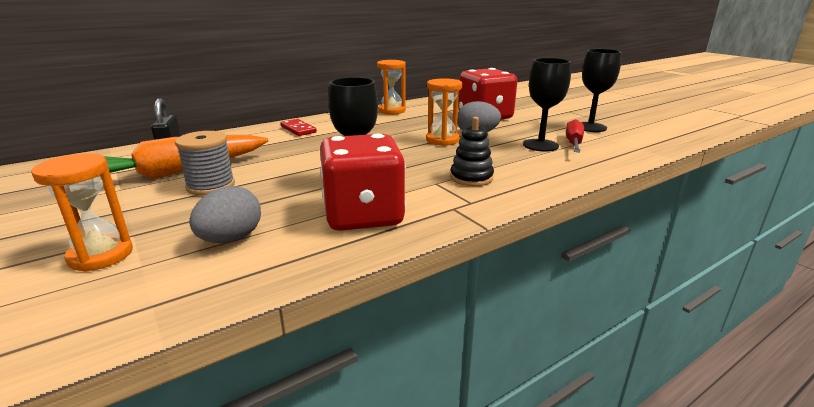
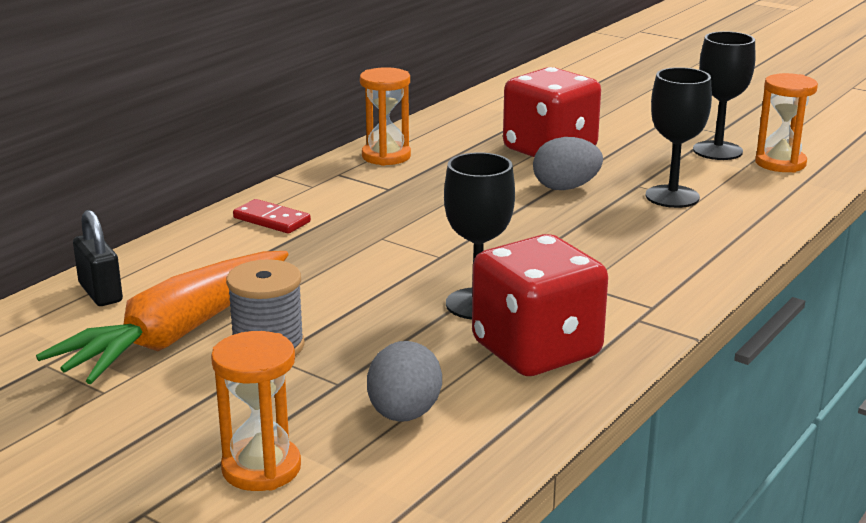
camera: 20 degrees left, 0 degrees up
(442, 140) = (525, 208): orange hourglass -> orange hourglass (780, 163)
(471, 178) = (623, 269): black stacking toy -> none
(573, 143) = (714, 186): red screwdriver -> none

